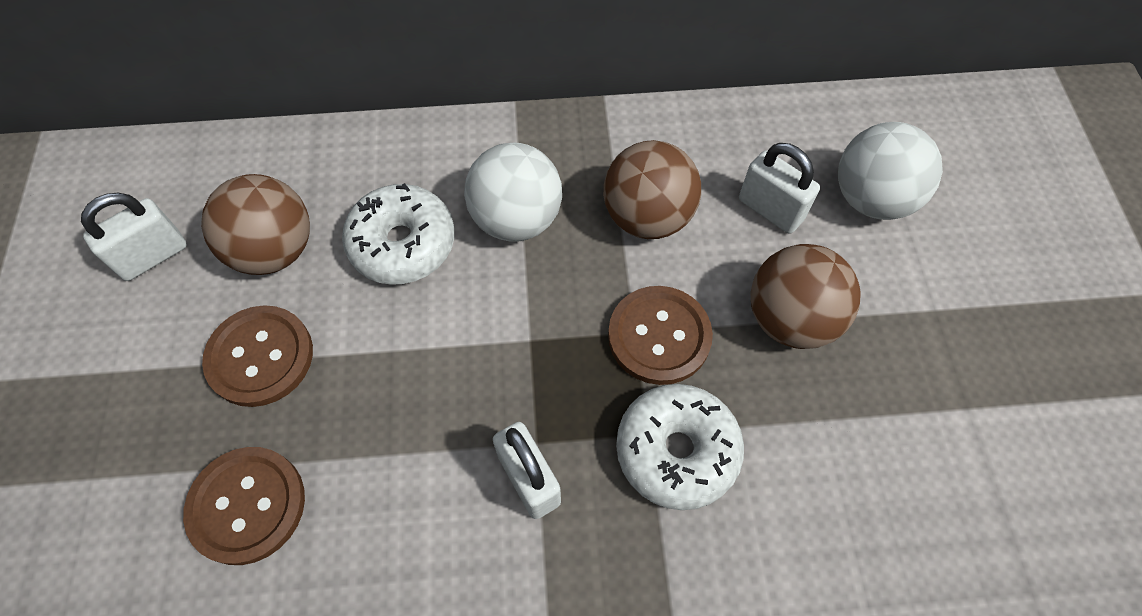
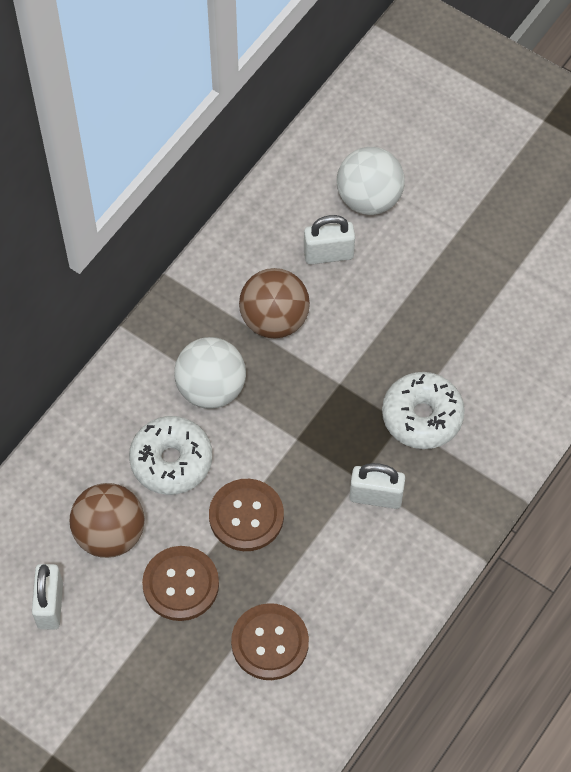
camera: 50 degrees left, 0 degrees up
(659, 336) = (353, 373): brown button -> brown button (246, 516)
(790, 319) = (400, 302): brown ball -> none

